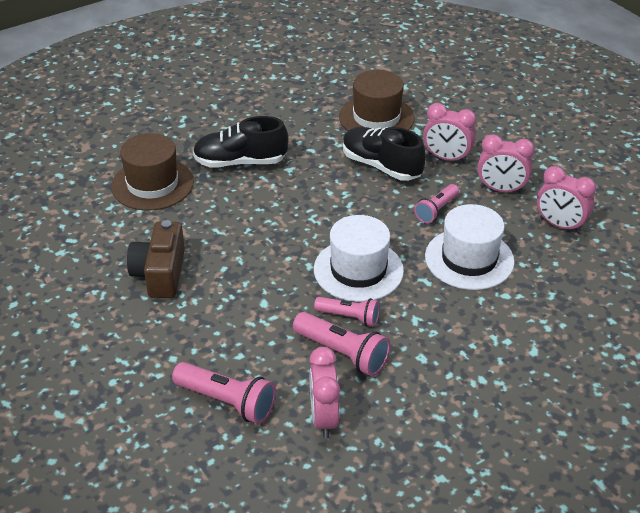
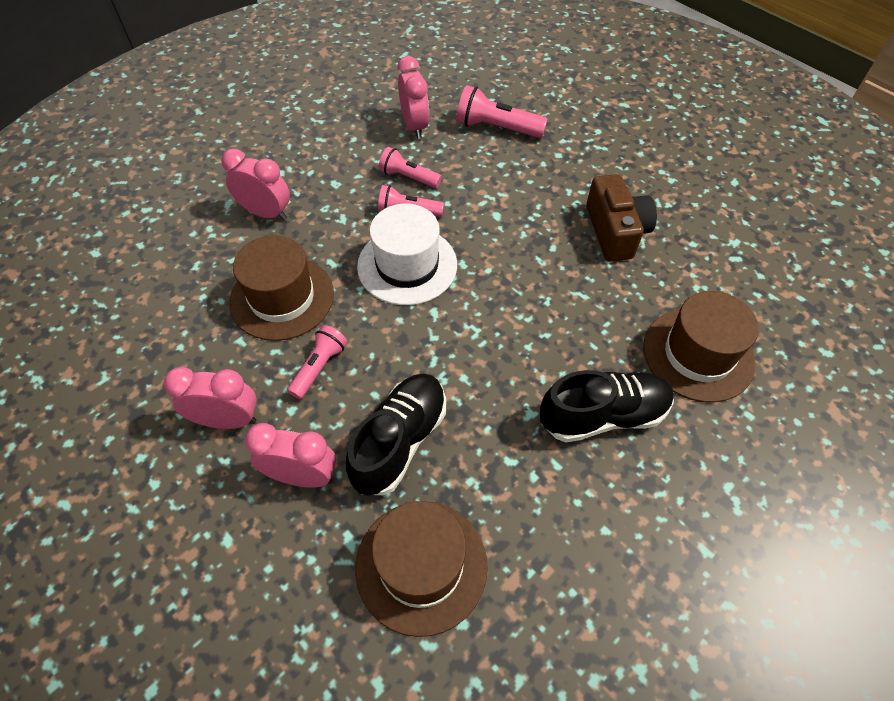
camera: 170 degrees right, 15 degrees up
(342, 353) = (408, 177): pink flashlight -> pink flashlight, size x0.66
(381, 166) = (400, 441): black shoe -> black shoe turned 90 degrees counterclockwise
(469, 259) = (282, 298): white hat -> brown hat
(560, 225) = (160, 366): pink clock -> pink clock (266, 213)

